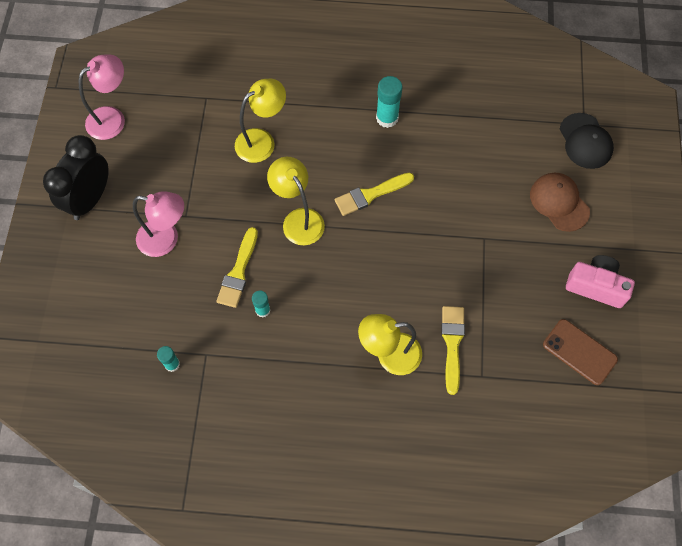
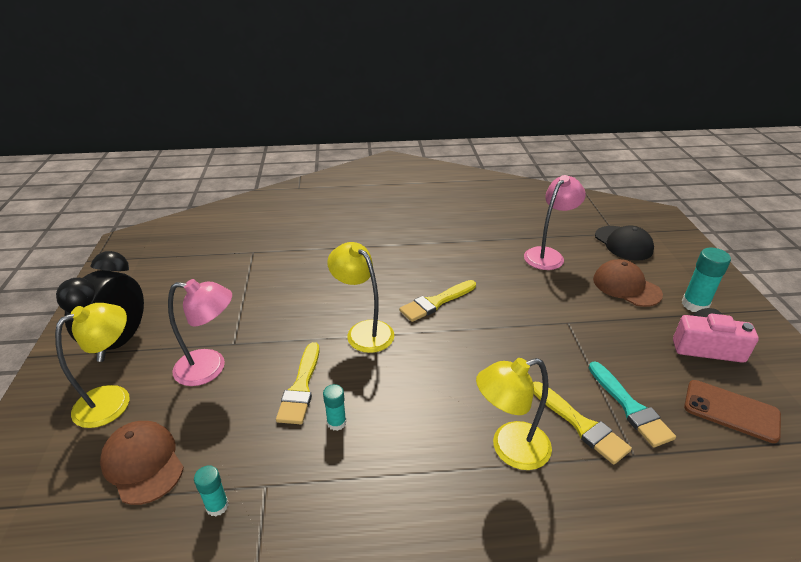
camera: 10 degrees left, 30 degrees down
(113, 118) = (154, 275): pink lamp -> pink lamp (548, 255)
(119, 321) = (143, 463): none -> brown cap
(262, 141) = (313, 275): yellow lamp -> yellow lamp (113, 399)
(387, 118) = (434, 247): turquoise glue stick -> turquoise glue stick (694, 305)
(452, 344) = (581, 425): yellow brush -> yellow brush turned 150 degrees clockwise
(499, 335) = (630, 407): none -> turquoise brush

